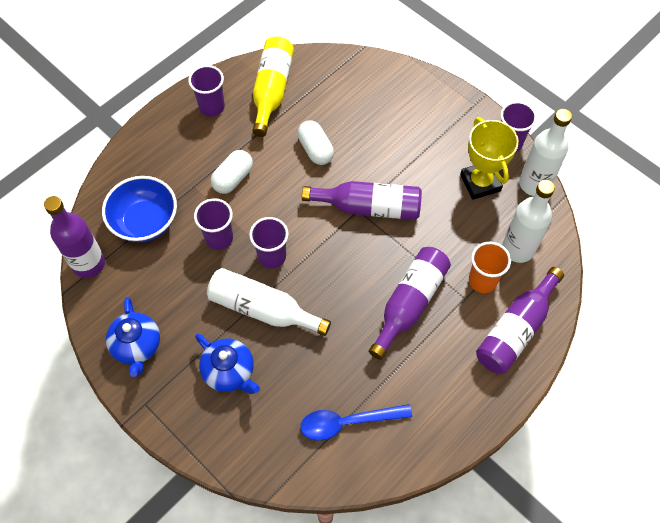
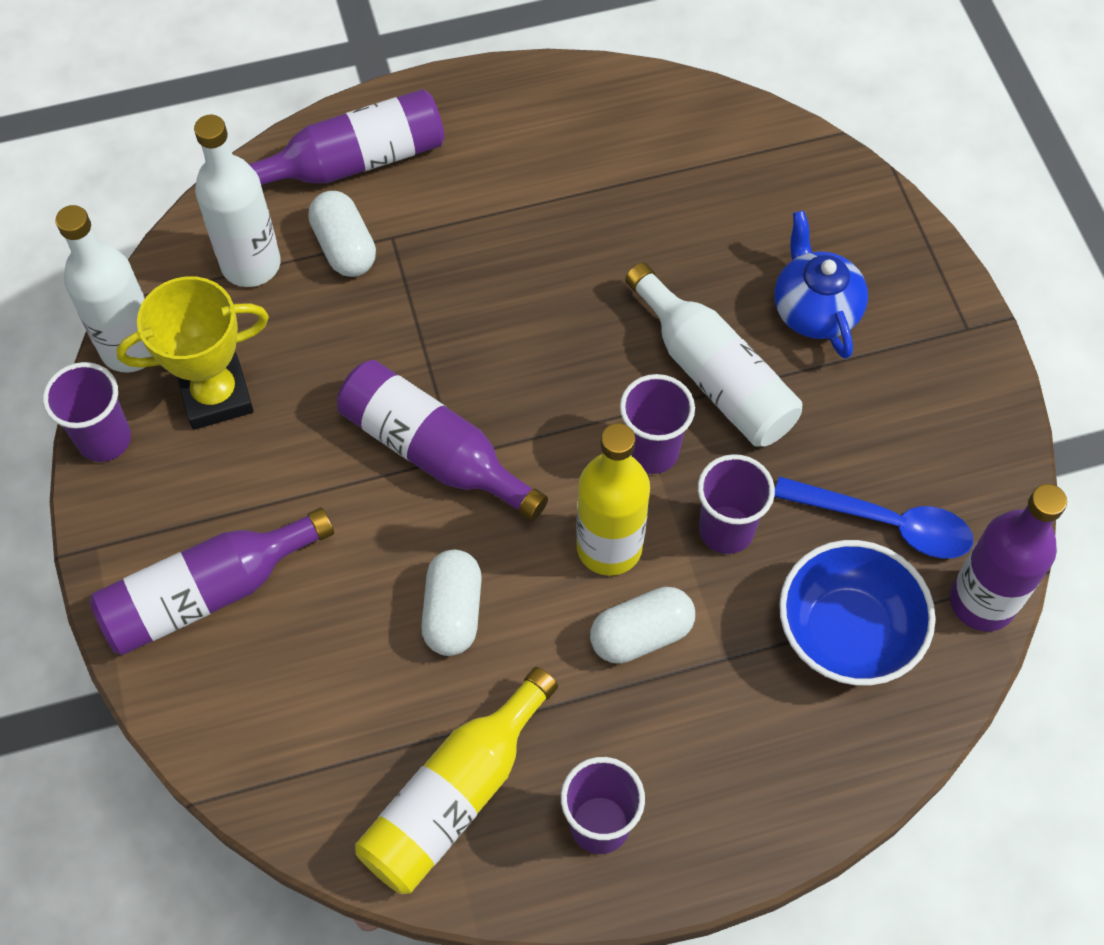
camera: 150 degrees left, 0 degrees up
(137, 346) = (947, 418): blue teapot -> none
(266, 206) = (609, 547): none -> yellow bottle
(348, 422) = (677, 166): blue spoon -> blue spoon (885, 523)
(409, 303) = (479, 270): purple bottle -> purple bottle (207, 593)
(480, 183) = (216, 396): yellow trophy -> yellow trophy turned 60 degrees clockwise
(482, 281) = (344, 247): orange cup -> white capsule

